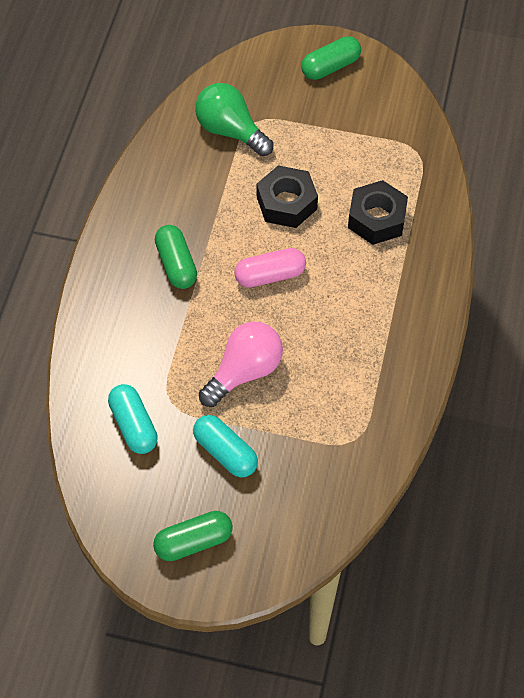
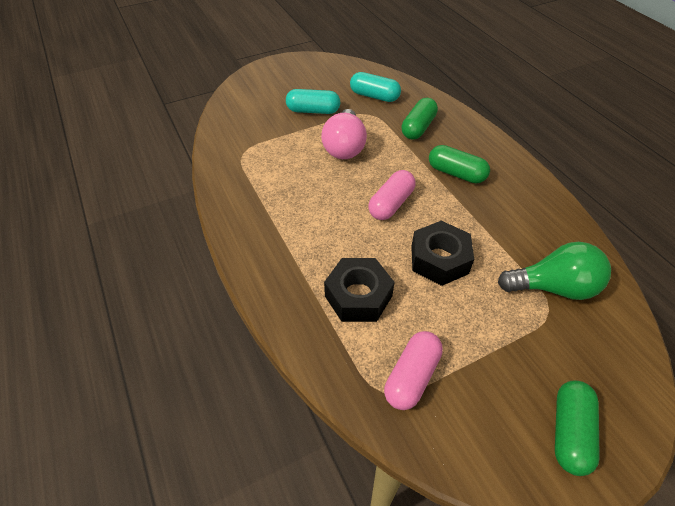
camera: 140 degrees right, 10 degrees down
(193, 541) = (291, 76): green capsule -> green capsule (418, 127)
(391, 148) = (412, 376): none -> pink capsule

